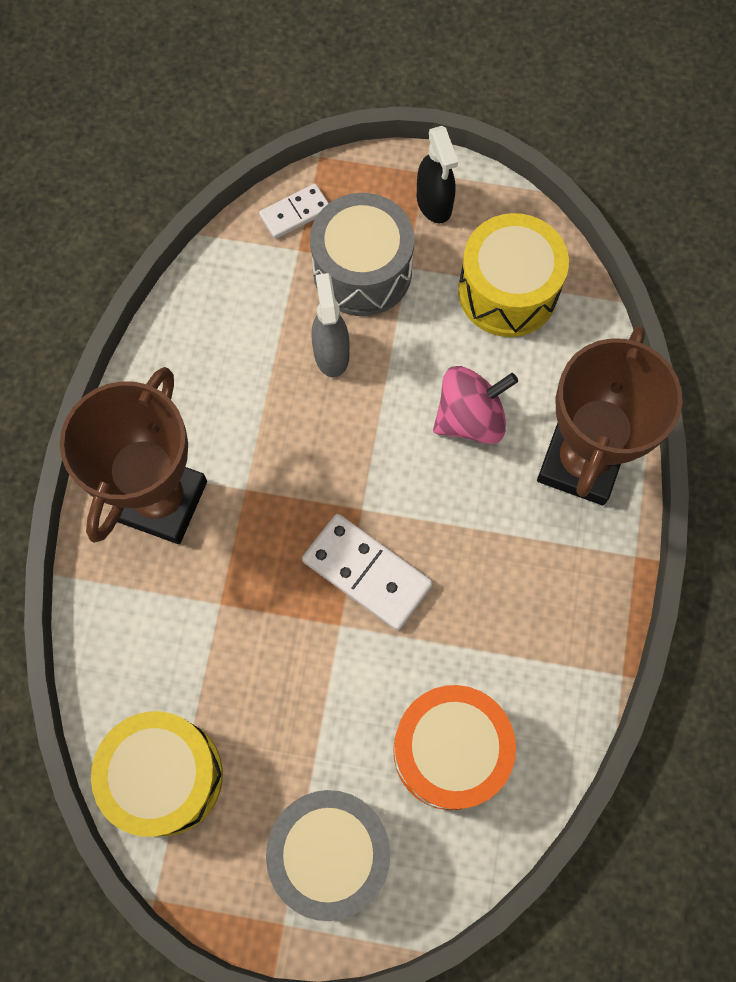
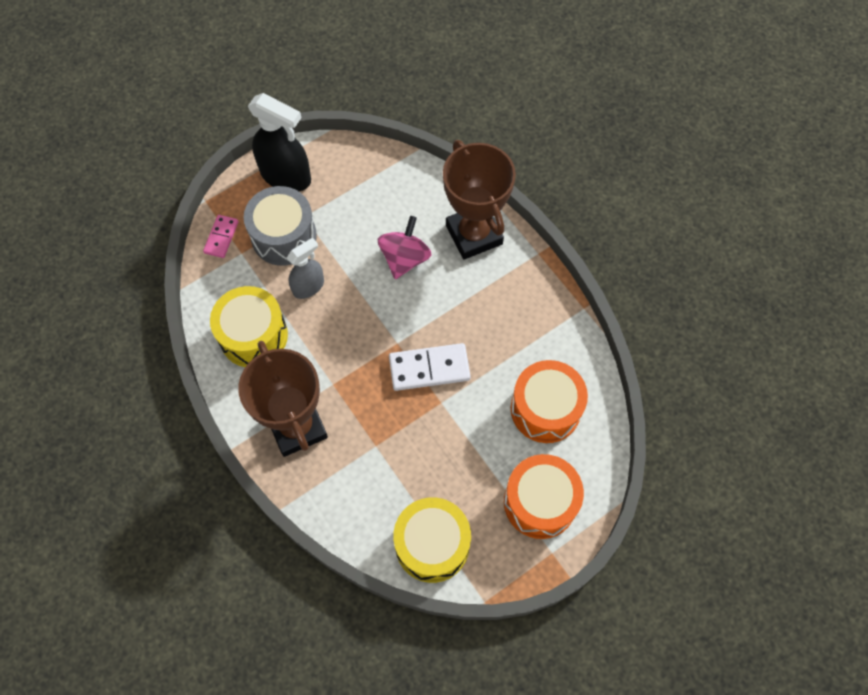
camera: 45 degrees left, 5 degrees down
(295, 213) = (221, 237): white domino -> pink domino
(330, 852) = (540, 502): grey drum -> orange drum
(331, 353) = (308, 286): grey spray bottle -> grey spray bottle turned 105 degrees clockwise
(434, 203) = (286, 176): black spray bottle -> black spray bottle, size x1.65
(507, 291) = (363, 187): yellow drum -> yellow drum (253, 336)

